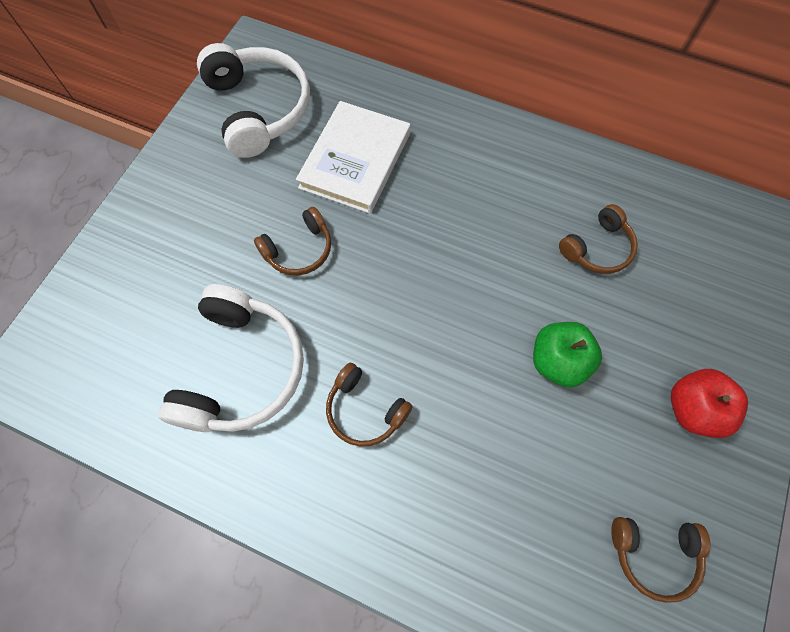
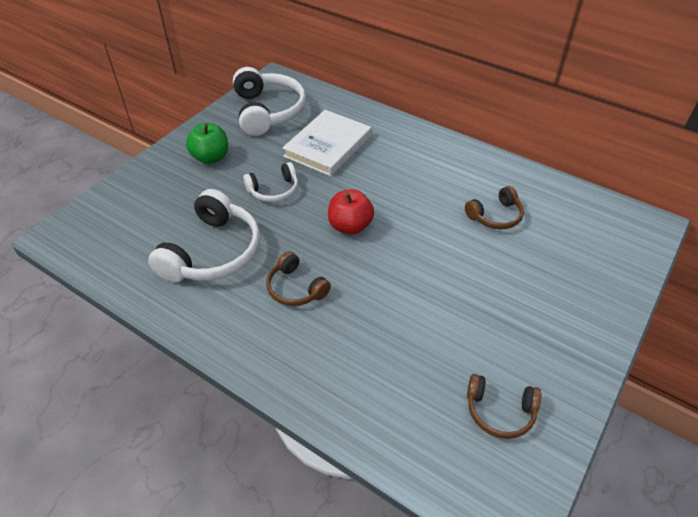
camera: 10 degrees right, 20 degrees down
(299, 250) = (274, 190): brown headphones -> white headphones
(558, 362) = (449, 279): green apple -> green apple (211, 157)
(693, 409) = (551, 323): red apple -> red apple (350, 226)

